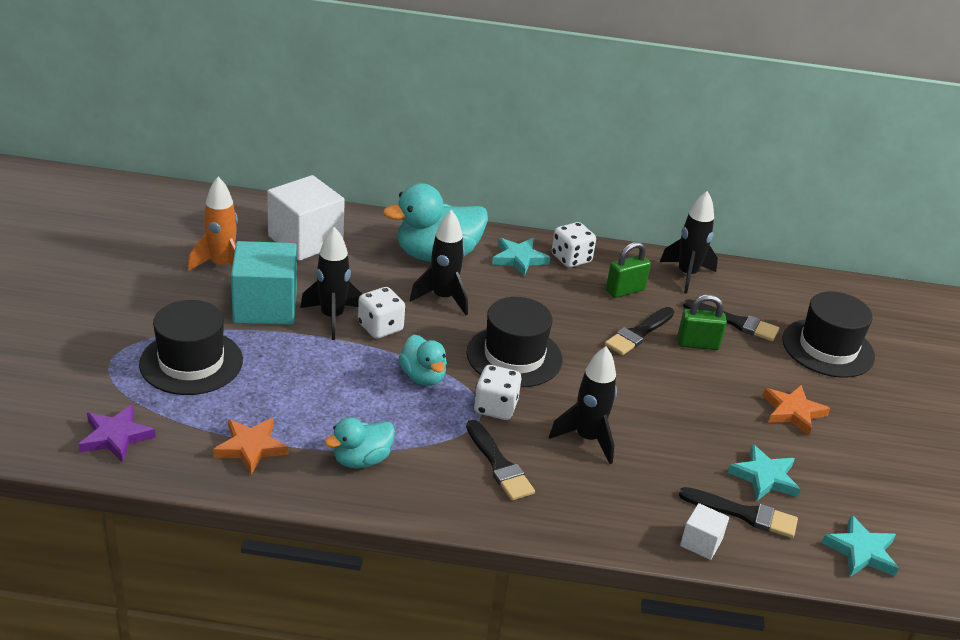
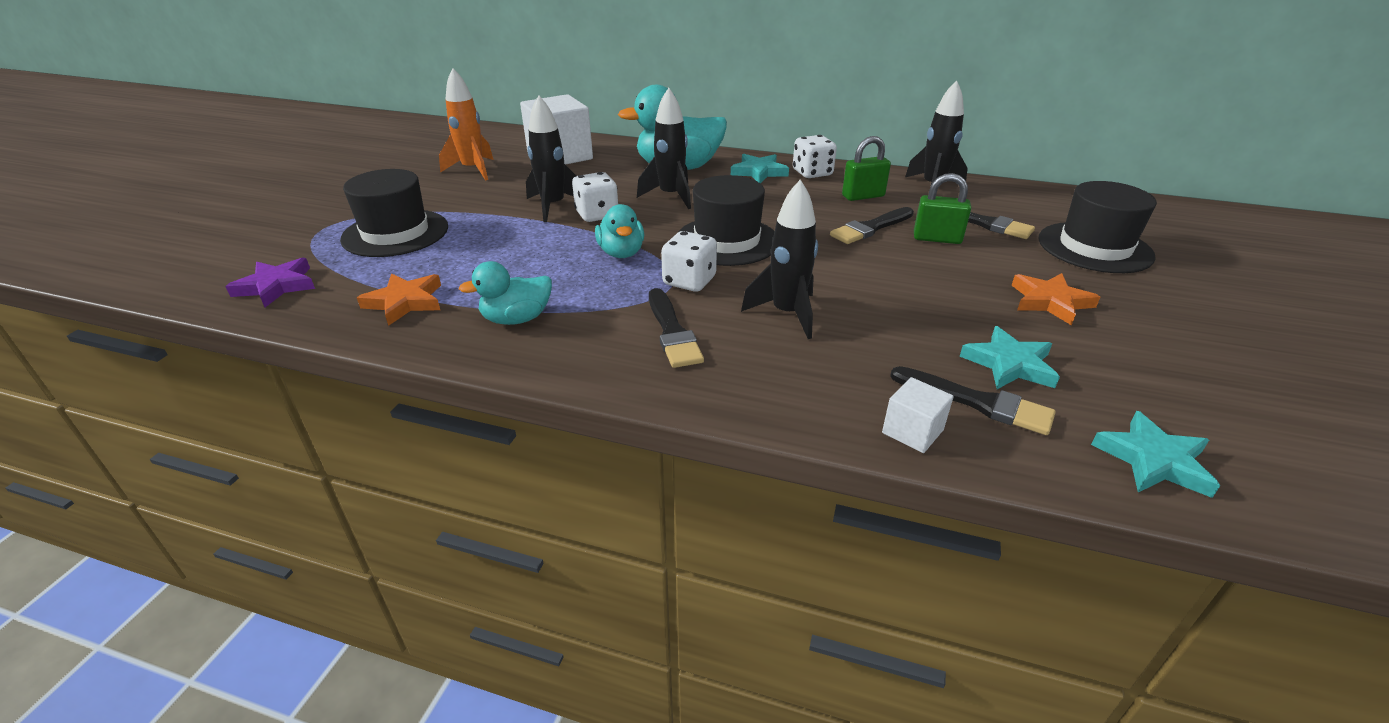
camera: 15 degrees right, 0 degrees up
(265, 307) = (494, 197): turquoise cube -> none

